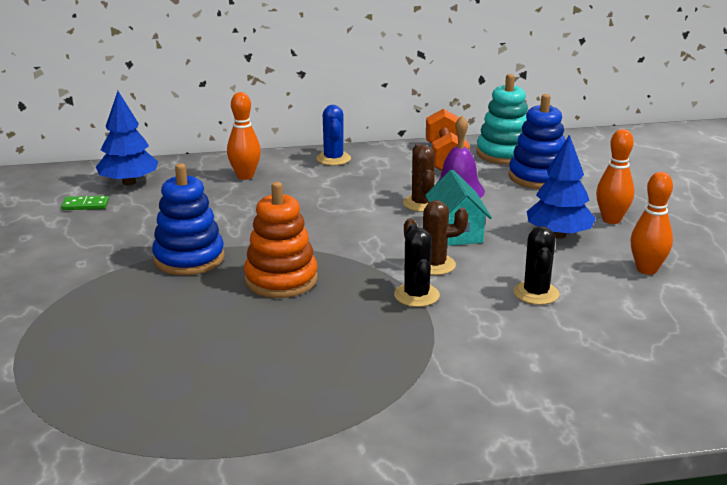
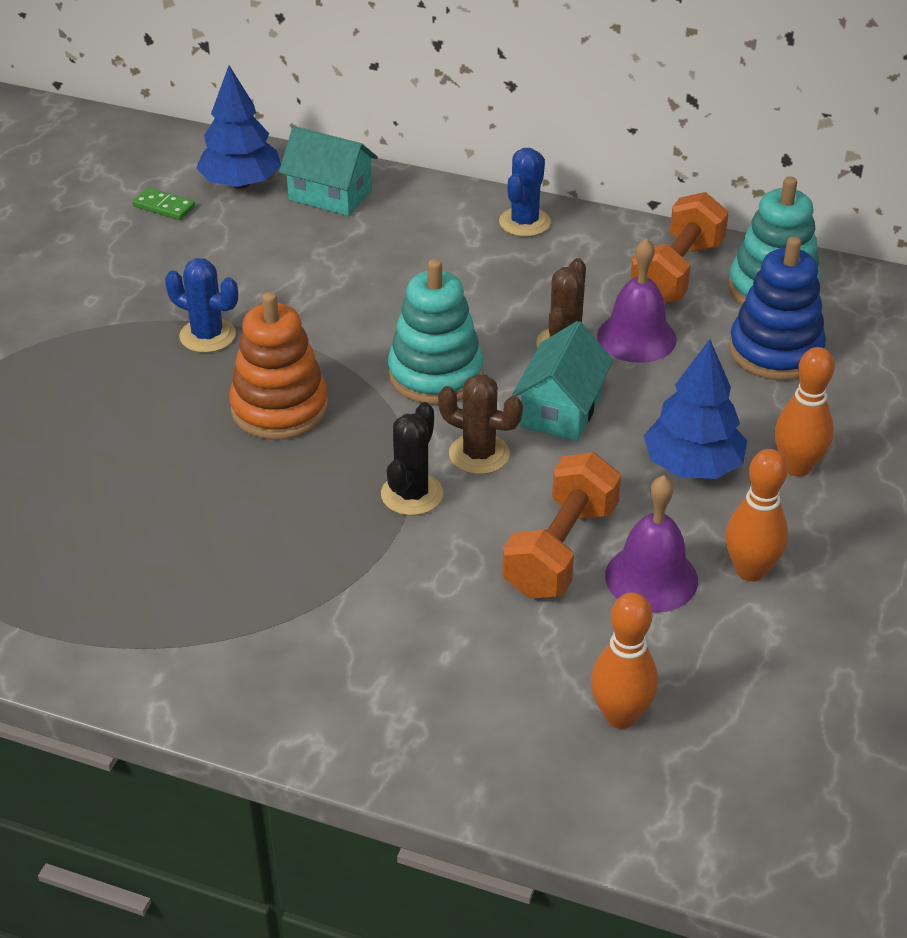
camera: 30 degrees right, 15 degrees up
(189, 258) = (207, 336): blue stacking toy -> blue cactus
(196, 174) = (330, 195): none -> turquoise house
(245, 176) = (385, 218): orange bowling pin -> orange bowling pin (620, 716)
(362, 237) = (435, 374): none -> turquoise stacking toy
(536, 293) = (561, 550): black cactus -> orange dumbbell
(601, 289) = (651, 578): none -> purple bell

